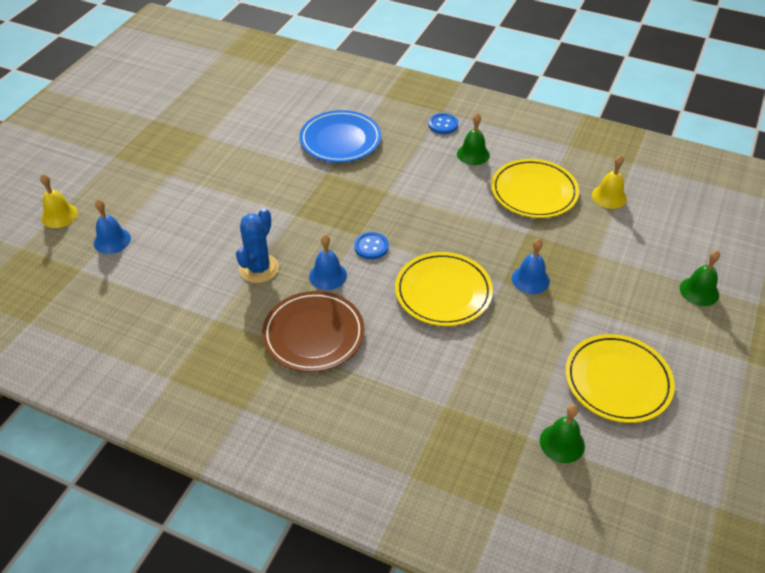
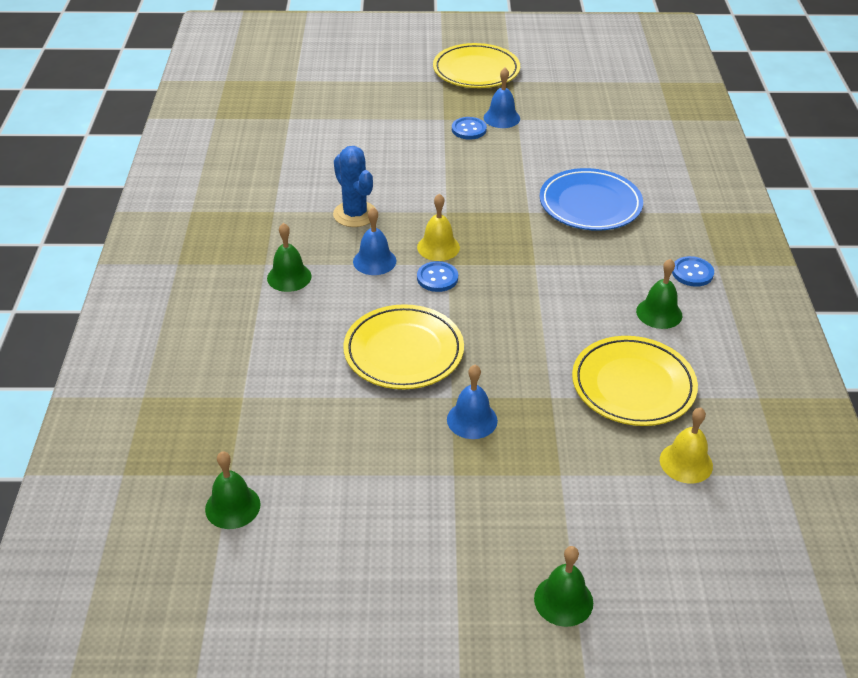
camera: 65 degrees right, 5 degrees down
(59, 215) = (345, 83): yellow bell -> yellow bell (438, 247)
(112, 240) = (334, 120): blue bell -> blue bell (501, 118)
(197, 166) = (469, 129): none -> blue button
(259, 268) = (355, 214): blue cactus -> blue cactus turned 60 degrees clockwise
(313, 334) = (289, 277): brown plate -> green bell
(617, 381) = (349, 539): yellow plate -> yellow plate (476, 71)

